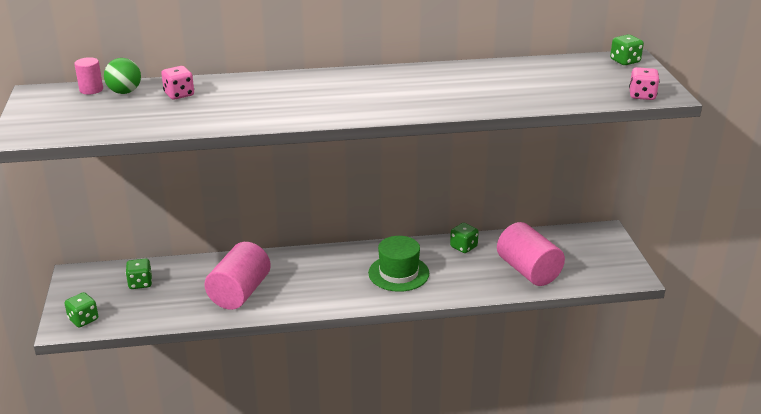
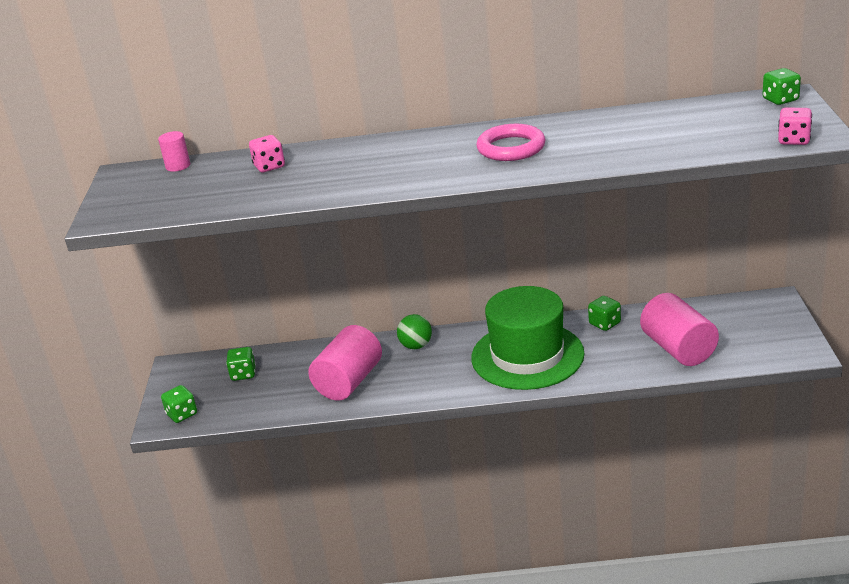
camera: 10 degrees right, 0 degrees up
(125, 92) = (212, 167): green ball -> green ball (416, 346)
(398, 273) = (527, 356): green hat -> green hat, size x1.63
(399, 89) = (511, 148): none -> pink ring

